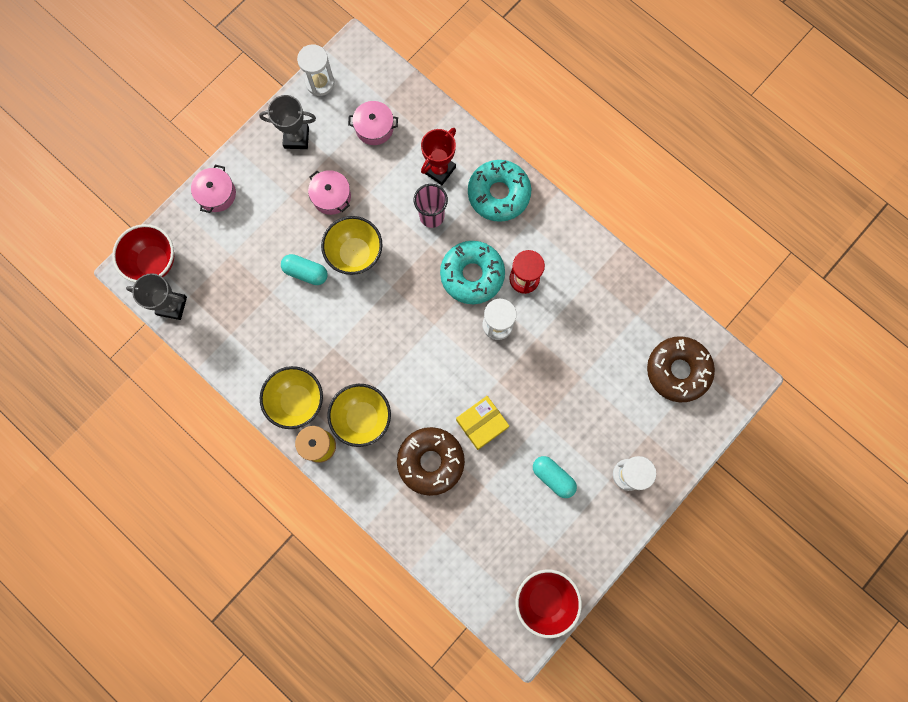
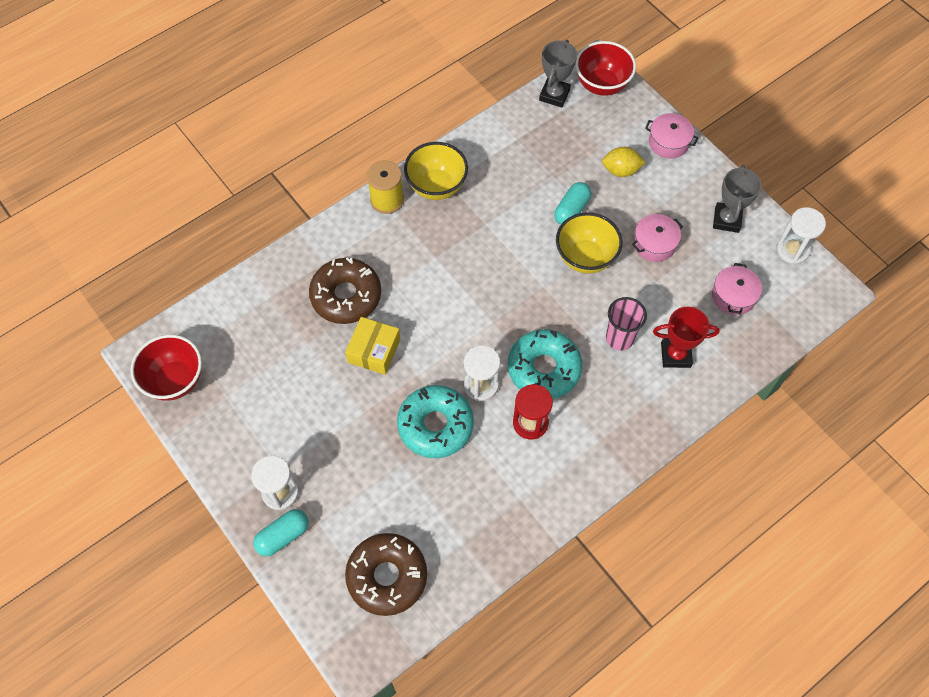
camera: 100 degrees right, 15 degrees down
(255, 233) = (621, 170): none -> yellow lemon
(362, 418) = (406, 240): yellow bowl -> none
(439, 170) = (675, 355): red trophy -> red trophy turned 45 degrees counterclockwise
(482, 424) = (374, 351): yellow box -> yellow box turned 45 degrees clockwise
(498, 194) = (638, 413): turquoise donut -> turquoise donut (435, 425)
(553, 477) = (298, 412): turquoise capsule -> turquoise capsule (283, 536)

